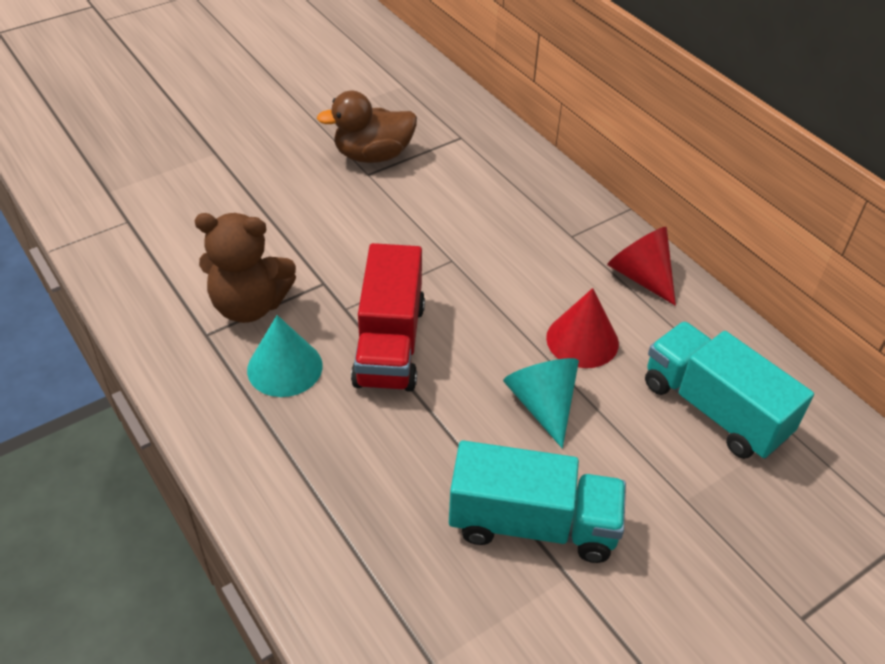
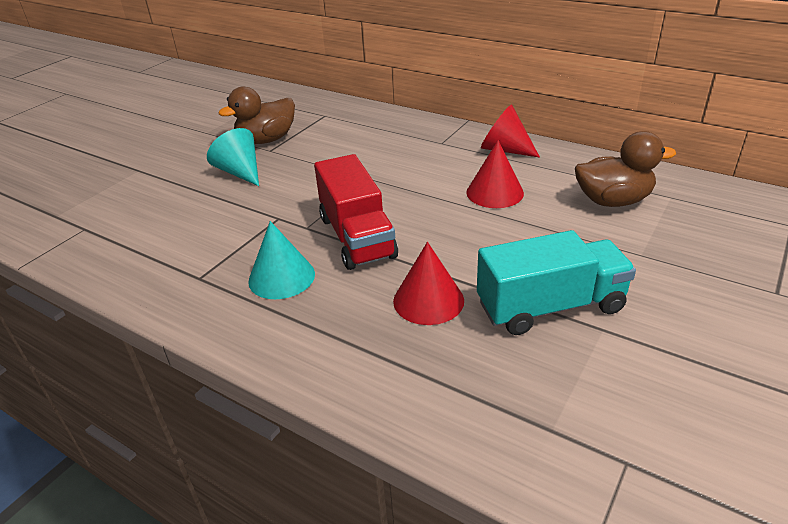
camera: 20 degrees left, 10 degrees down
(249, 305) = (225, 248): brown teddy bear -> none
(412, 460) = (428, 300): none -> red cone
(543, 405) = (498, 235): turquoise cone -> turquoise cone (240, 172)
(714, 409) = (613, 201): turquoise truck -> brown duck

